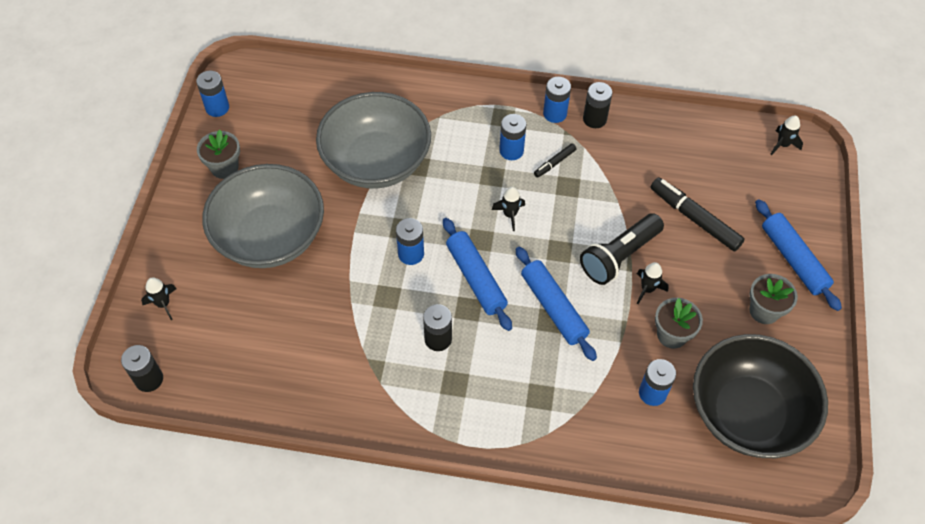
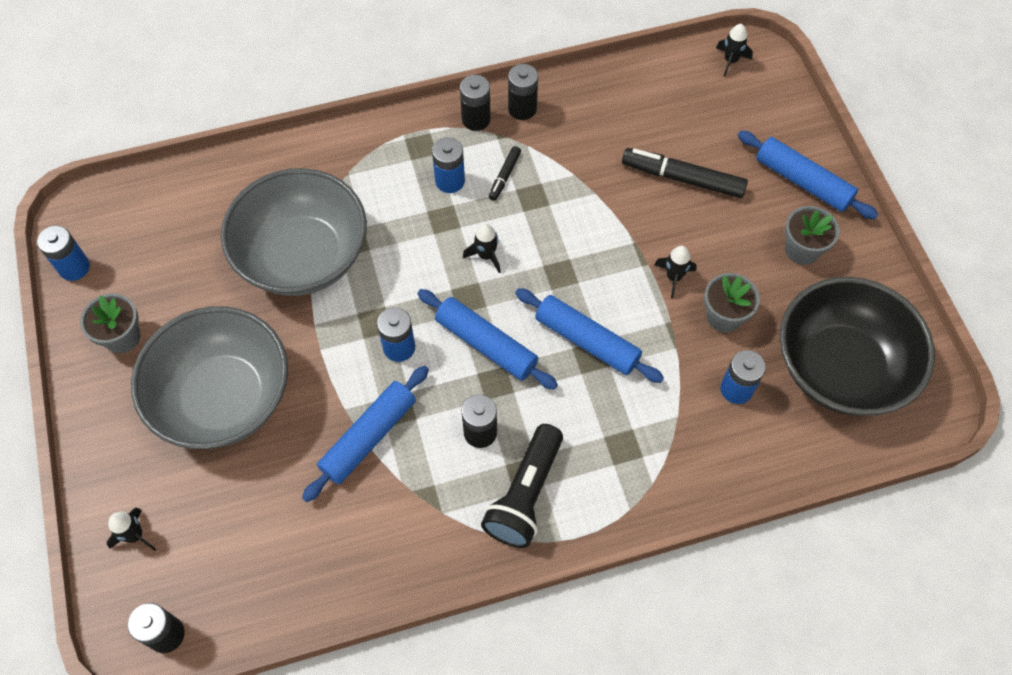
camera: 25 degrees left, 5 degrees up
(356, 307) = (369, 437): none -> blue rolling pin
(555, 114) = (476, 119): blue battery -> black battery
(619, 256) = (626, 253): black flashlight -> black flashlight (525, 495)

